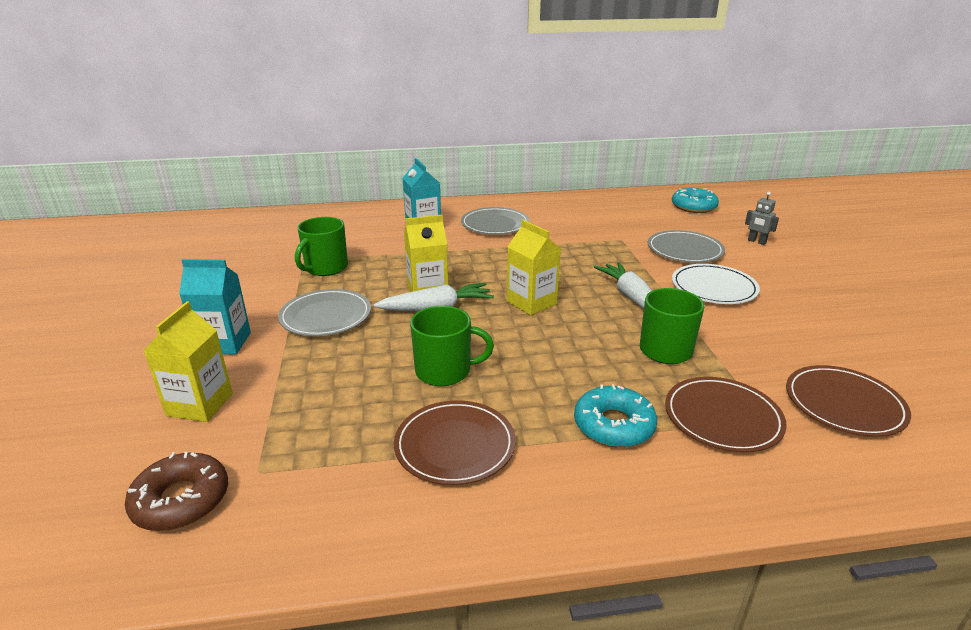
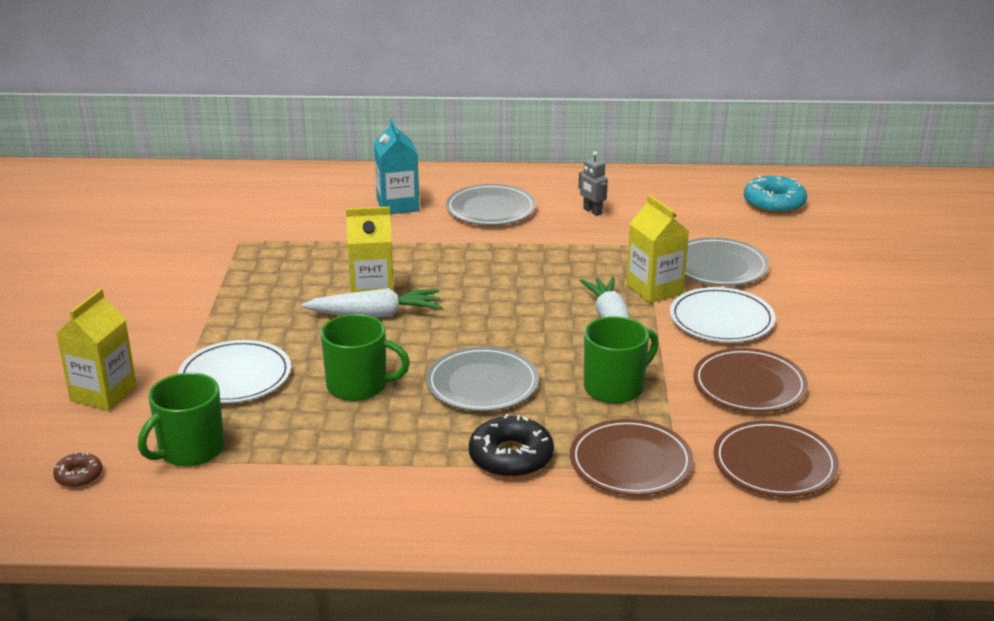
camera: 10 degrees right, 0 degrees up
(181, 500) = (79, 475): brown donut -> brown donut, size x0.54
(224, 343) = (135, 332): turquoise carton -> none
(325, 268) = (262, 253): green mug -> green mug (189, 450)
(326, 316) = (249, 312): grey plate -> grey plate (482, 384)
(327, 374) = (235, 376): none -> white plate
(455, 445) = (342, 458): brown plate -> brown plate (749, 385)
(531, 303) = (488, 318): yellow carton -> yellow carton (654, 289)
(613, 425) = (511, 457): turquoise donut -> black donut
(756, 241) = (823, 262): grey robot -> grey robot (592, 211)

